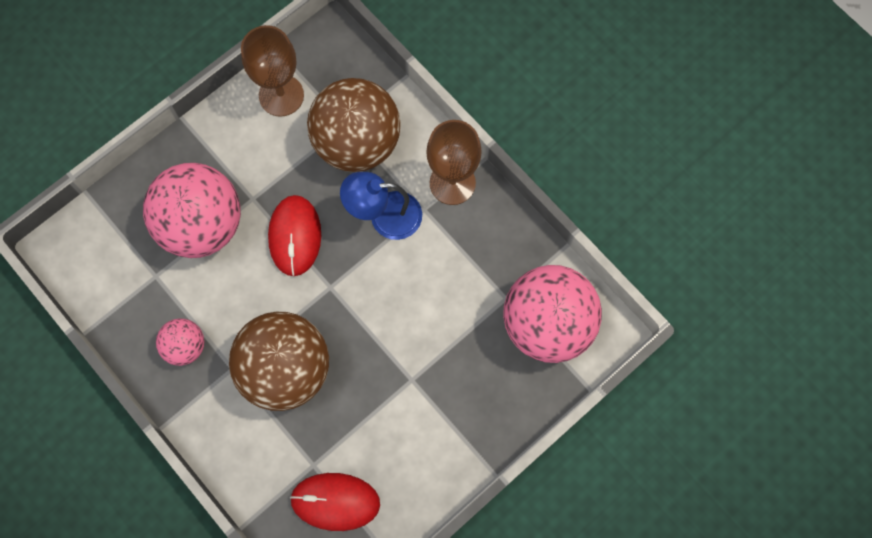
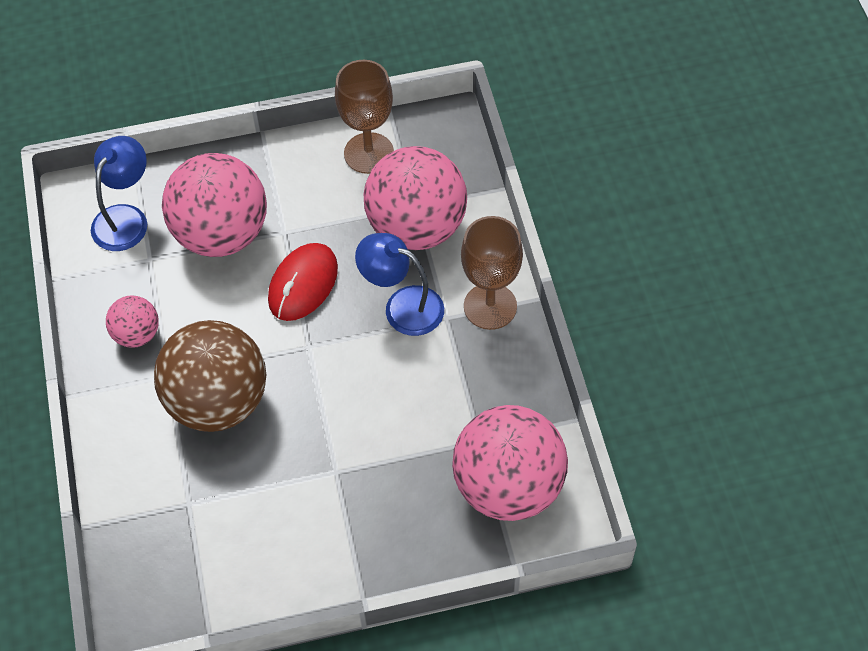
camera: 30 degrees right, 15 degrees down
(113, 250) = (125, 218): none -> blue lamp
(335, 501) = (188, 549): red mouse -> none
(357, 142) = (416, 227): brown ball -> pink ball

